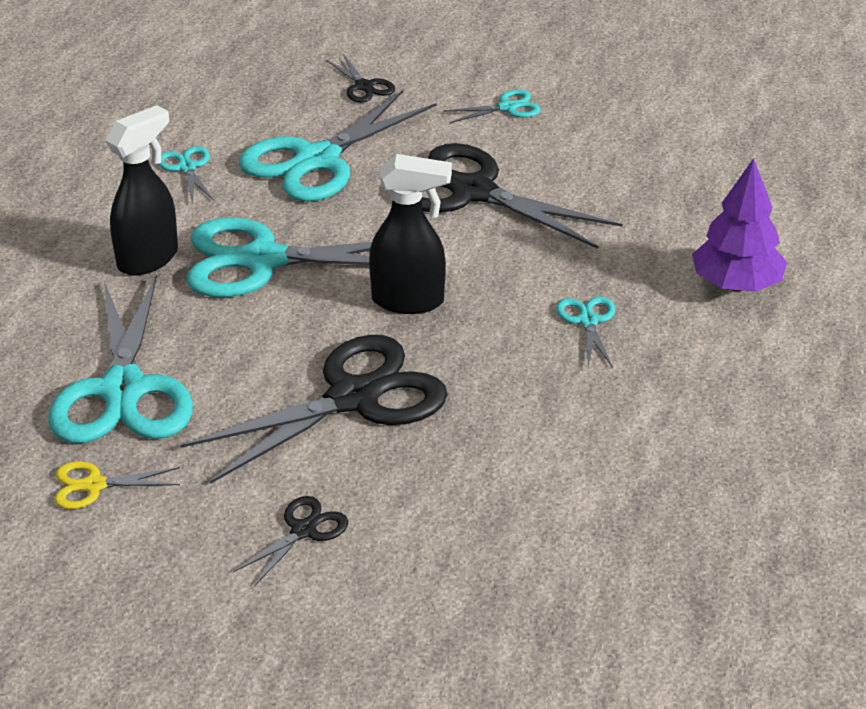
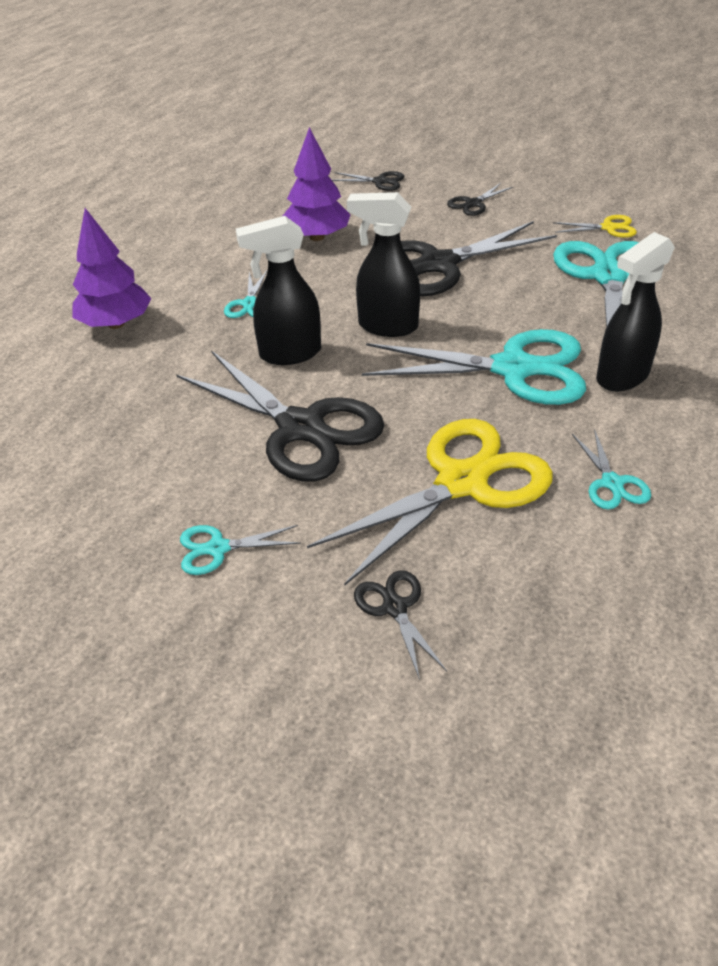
camera: 170 degrees left, 5 degrees up
(317, 160) = (461, 482): turquoise scissors -> yellow scissors
(472, 582) = (380, 181): none -> black scissors
(512, 262) = (289, 354): none -> black spray bottle
(541, 439) = (317, 237): none -> purple tree

